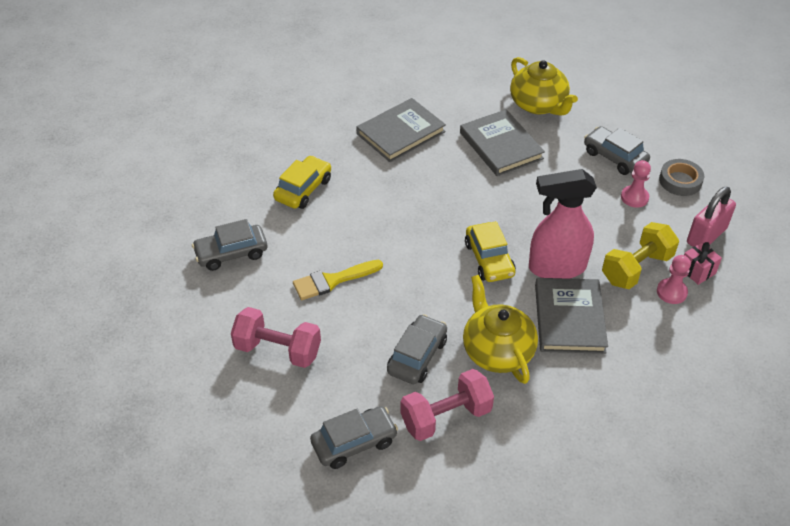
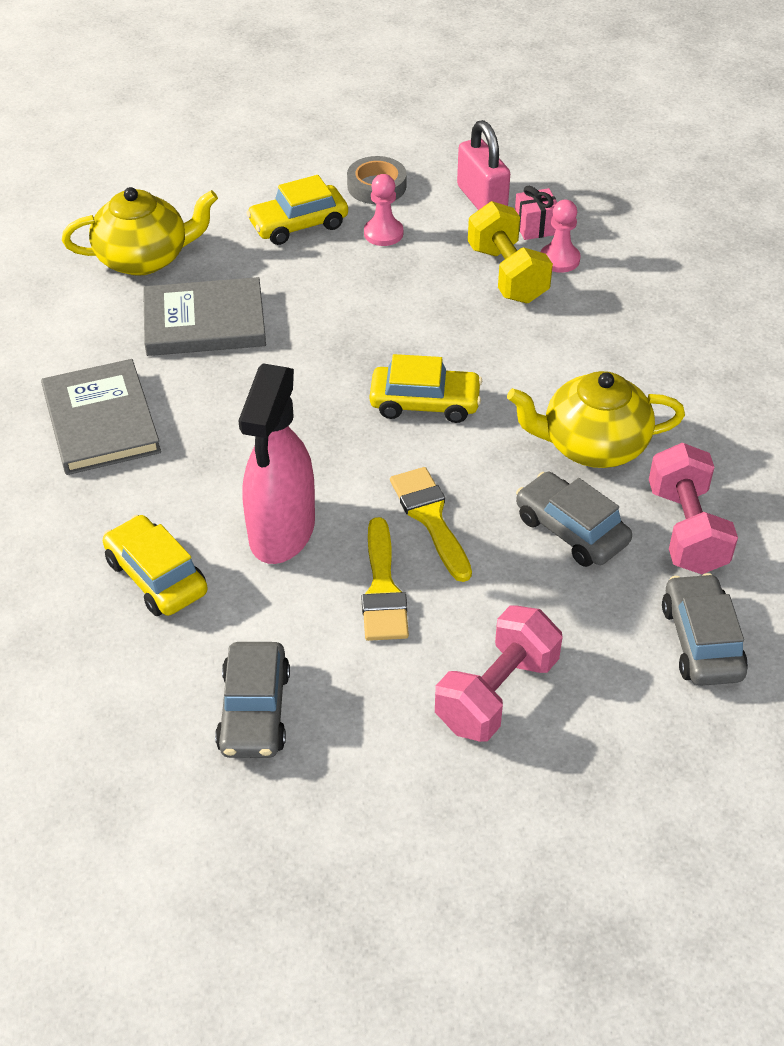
camera: 70 degrees left, 0 degrees up
(395, 287) = (431, 518): none -> yellow brush
(556, 267) = (471, 343): pink spray bottle -> pink spray bottle (281, 532)
(569, 318) = (564, 360): grey book -> none
(614, 157) = (298, 225): grey car -> yellow car

